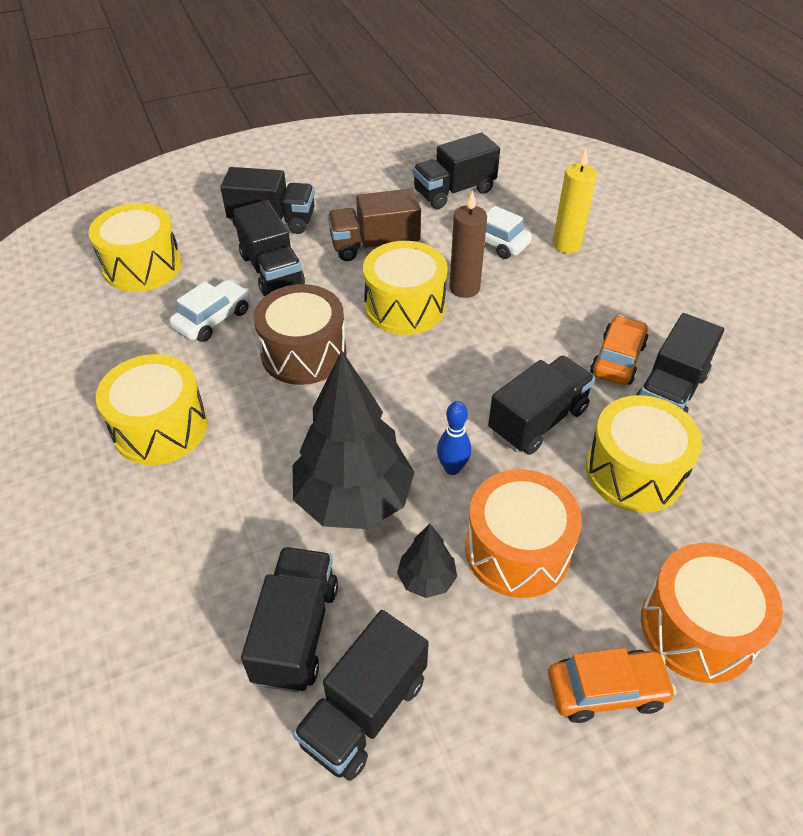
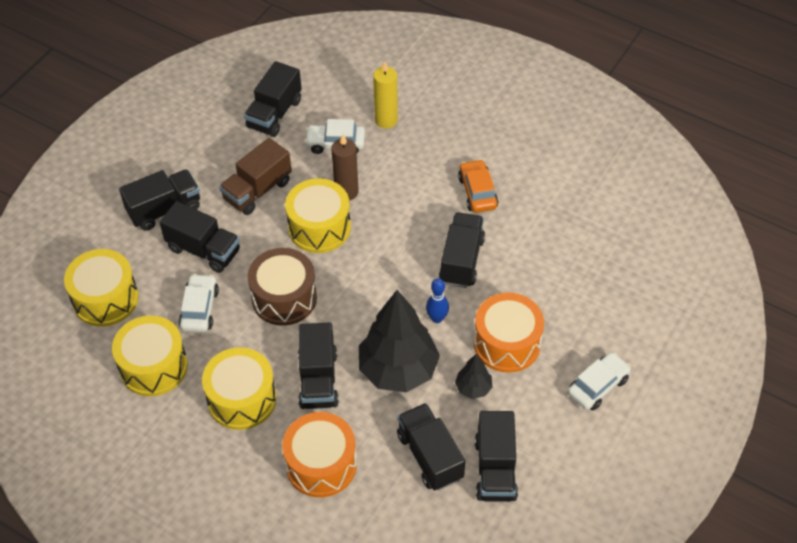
camera: 35 degrees left, 5 degrees up
(606, 690) = (598, 386): orange car -> white car
(634, 471) = (535, 261): yellow drum -> yellow drum (153, 366)
(670, 392) = (521, 198): black truck -> black truck (318, 379)
(697, 628) = (619, 329): orange drum -> orange drum (321, 464)

